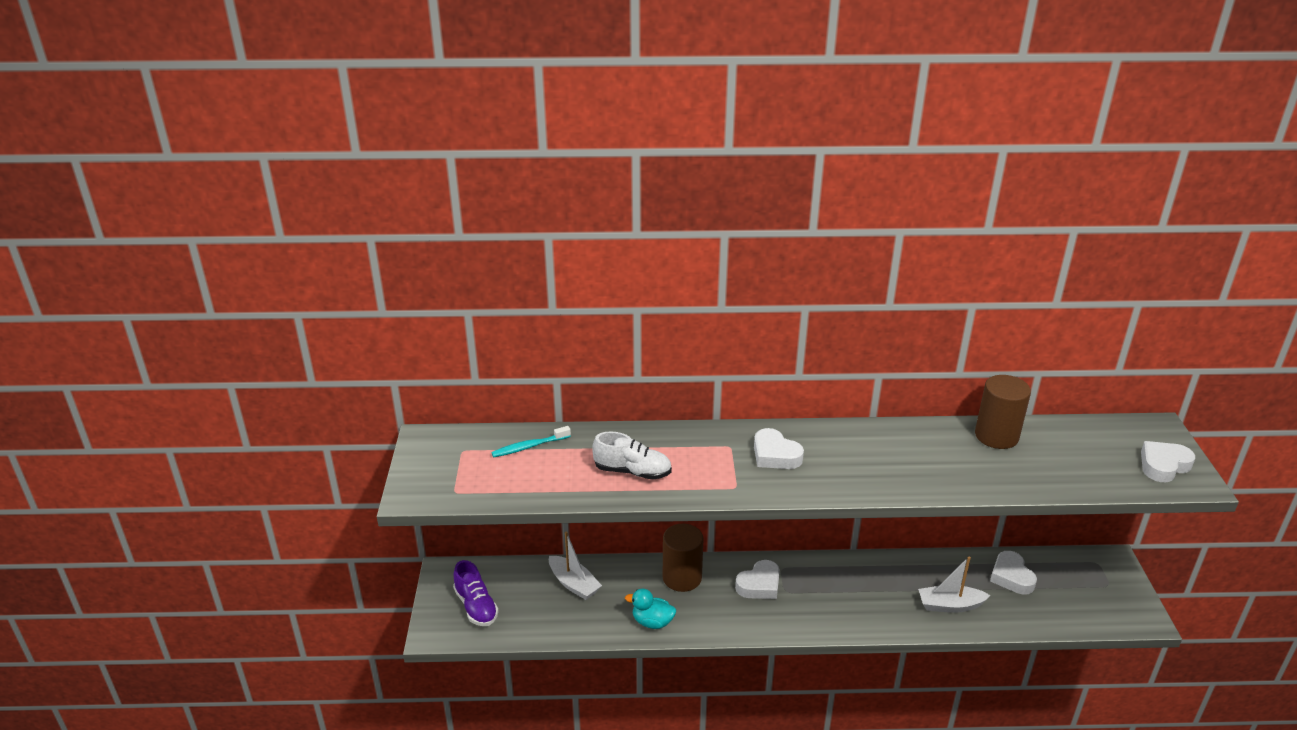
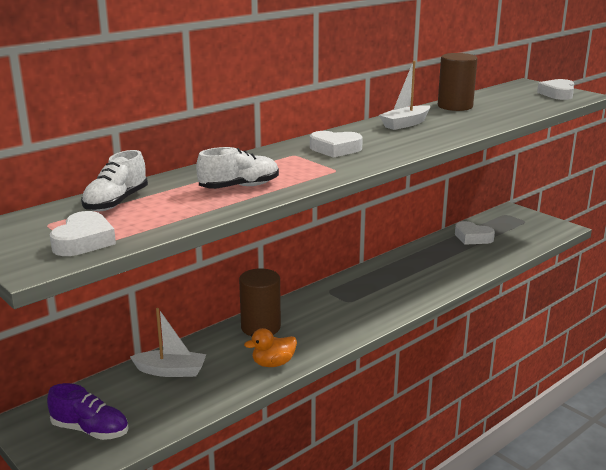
camera: 40 degrees left, 10 degrees down
(529, 447) = (116, 202): turquoise toothbrush -> white shoe
(652, 622) = (273, 363): turquoise duck -> orange duck
(759, 585) = (325, 306): white heart -> white heart (84, 241)
(950, 605) = (460, 264): white boat -> white boat (405, 124)

